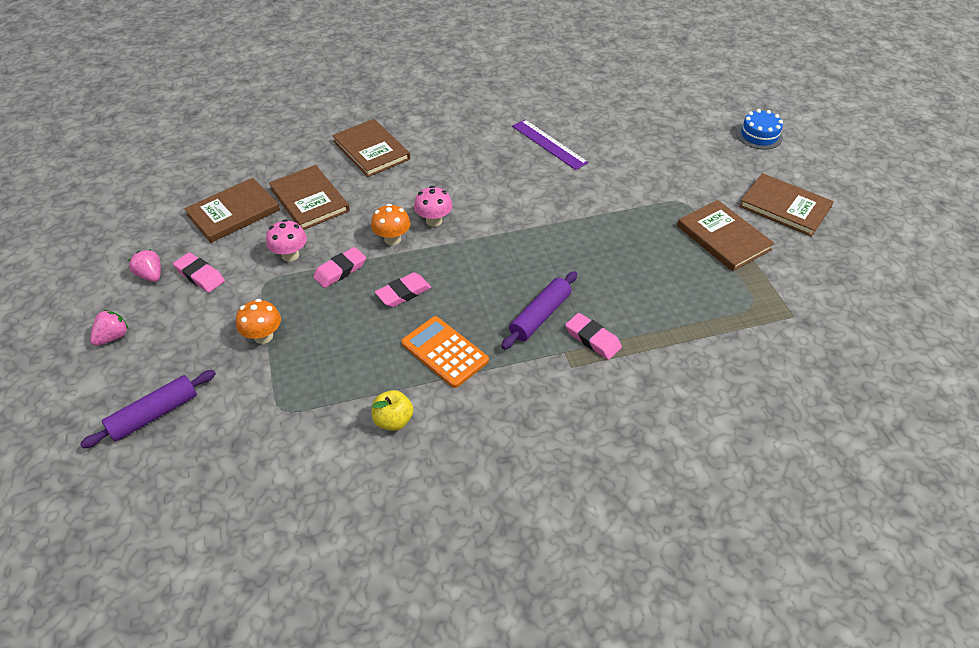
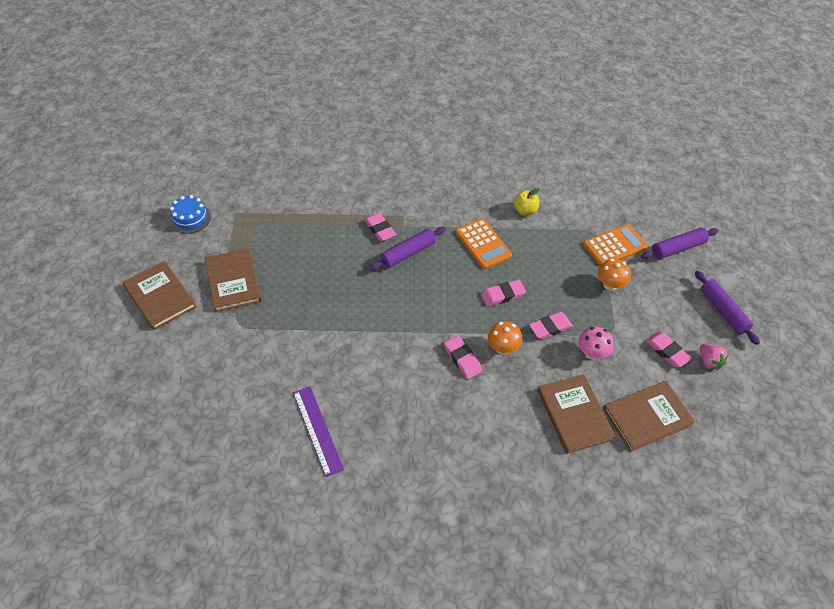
camera: 165 degrees left, 5 degrees up
(113, 337) = (723, 311): pink strawberry -> purple rolling pin
(252, 395) = (614, 246): none -> orange calculator
(371, 150) = (505, 472): brown book -> none
(434, 221) = (462, 359): pink mushroom -> pink eraser
(759, 135) = (104, 384): blue cake -> blue cake (190, 218)

